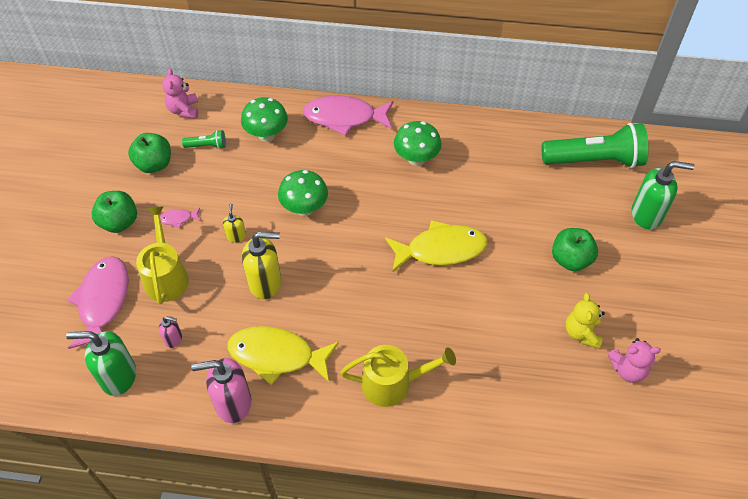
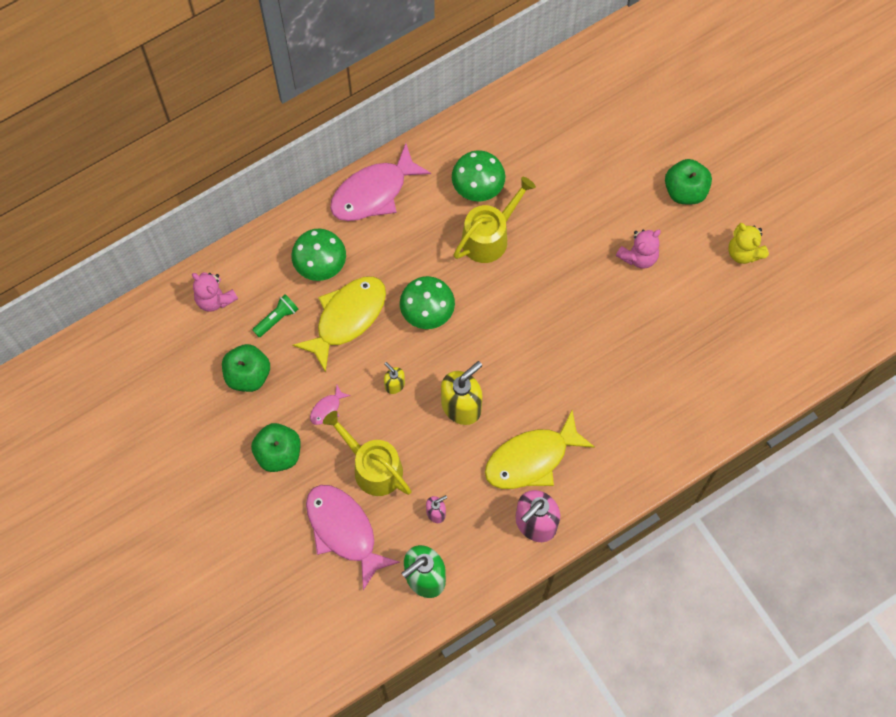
camera: 40 degrees left, 15 degrees up
(392, 383) = (640, 409): yellow watering can -> yellow watering can (489, 236)
(441, 249) = (576, 262): yellow fish -> yellow fish (347, 318)
(595, 160) = (629, 73): green flashlight -> none
(628, 369) = (800, 257): pink teddy bear -> pink teddy bear (638, 256)
(647, 215) = (712, 99): green soap dispenser -> none

